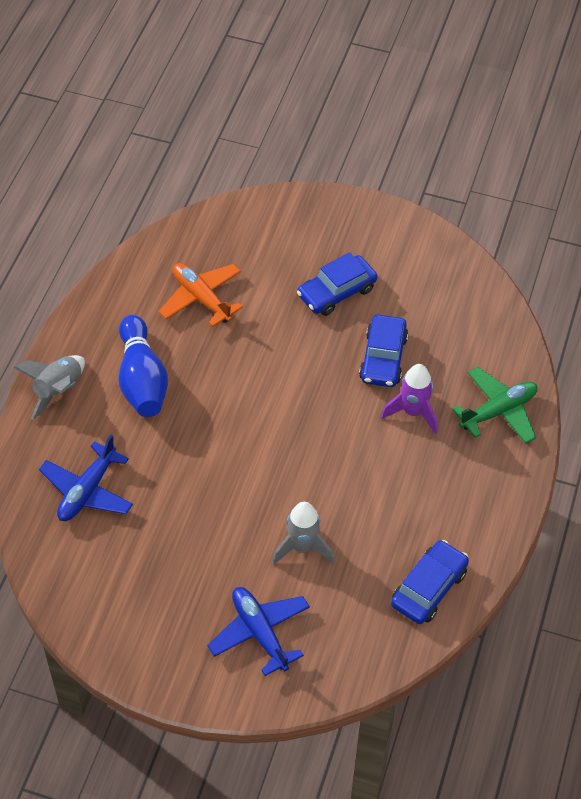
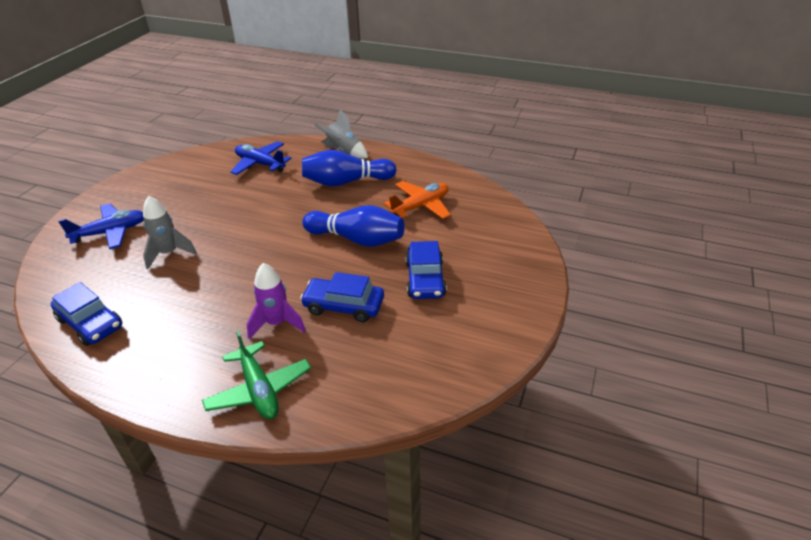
camera: 95 degrees right, 15 degrees down
(269, 356) = (357, 239): none -> blue bowling pin
(336, 292) = (425, 279): blue car -> blue car turned 150 degrees counterclockwise

